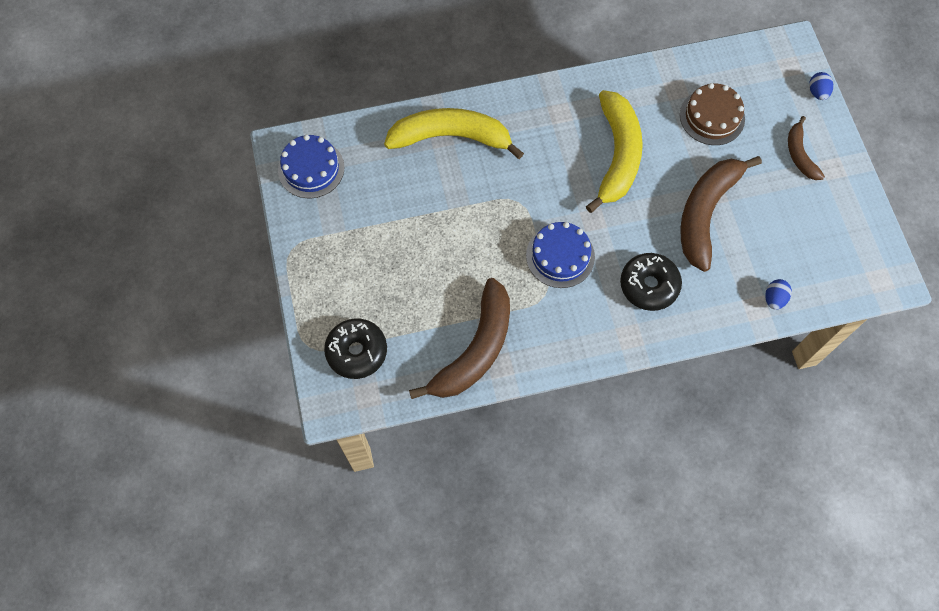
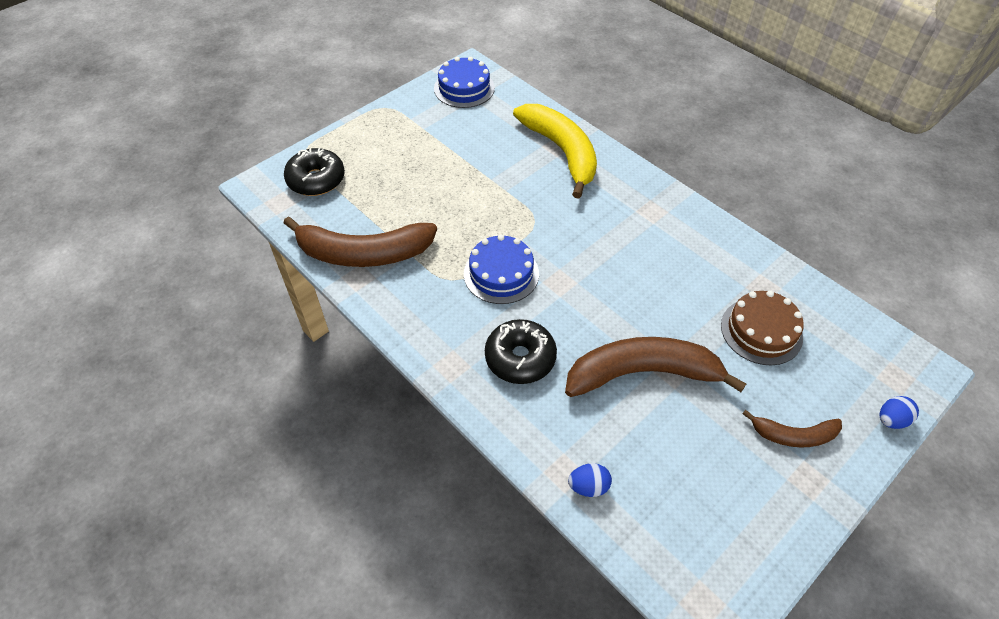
camera: 60 degrees right, 15 degrees down
(617, 155) = (645, 271): yellow banana -> none
(799, 155) = (793, 435): brown banana -> brown banana turned 135 degrees counterclockwise

